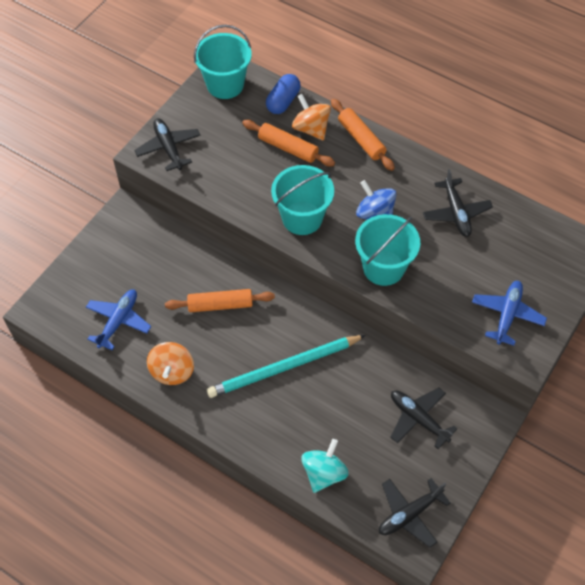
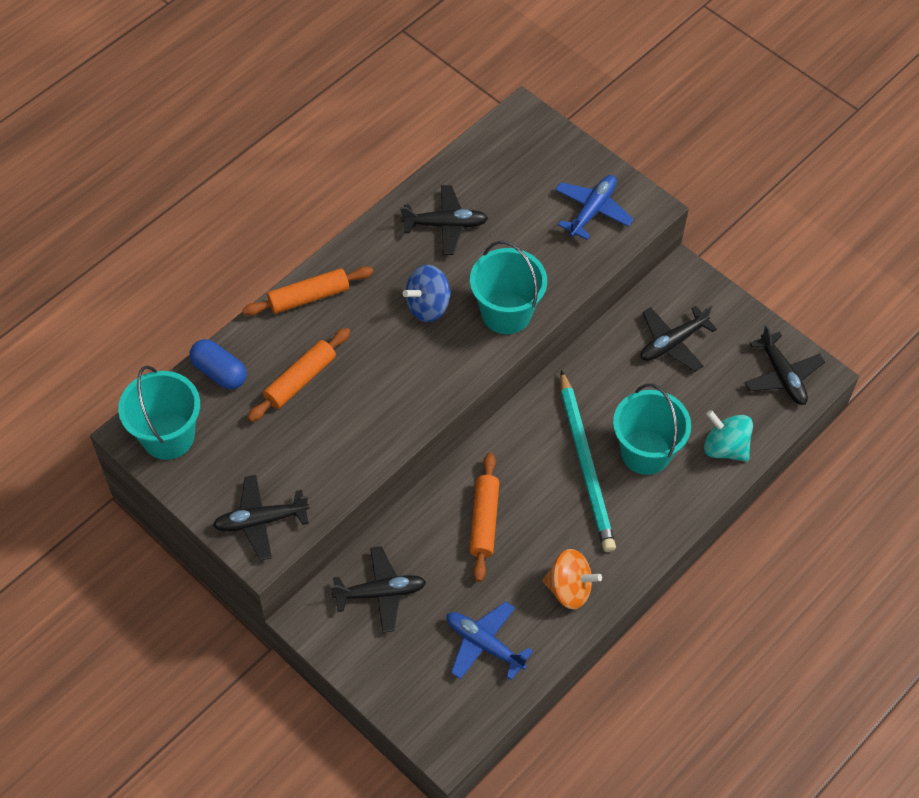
camera: 80 degrees left, 0 degrees up
(150, 249) = (380, 593): none -> black plane
(302, 218) = (415, 383): turquoise bucket -> turquoise bucket (645, 452)
(311, 129) = (275, 348): orange spinning top -> none
(507, 315) = (592, 210): blue plane -> blue plane turned 90 degrees clockwise

